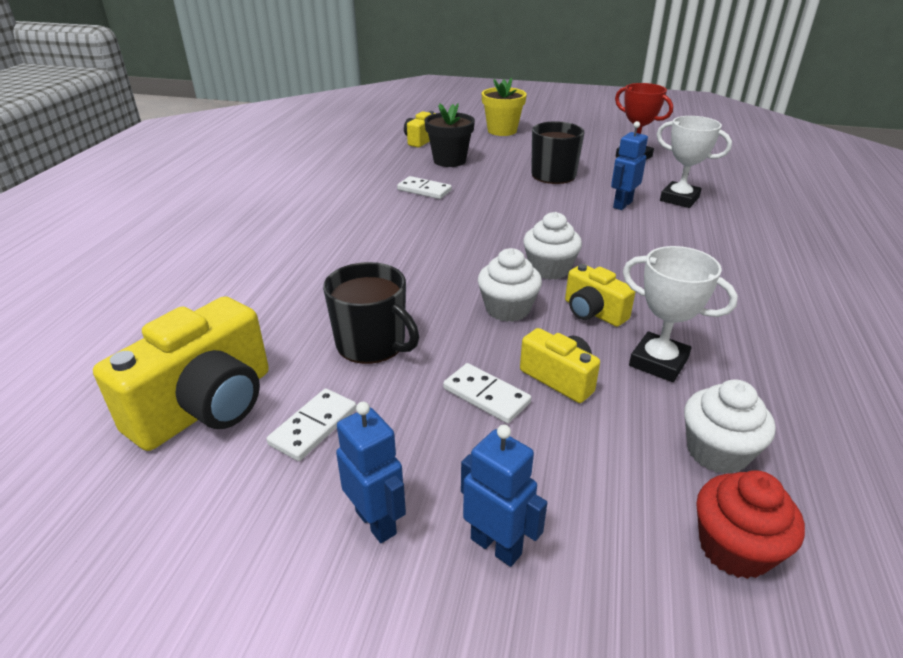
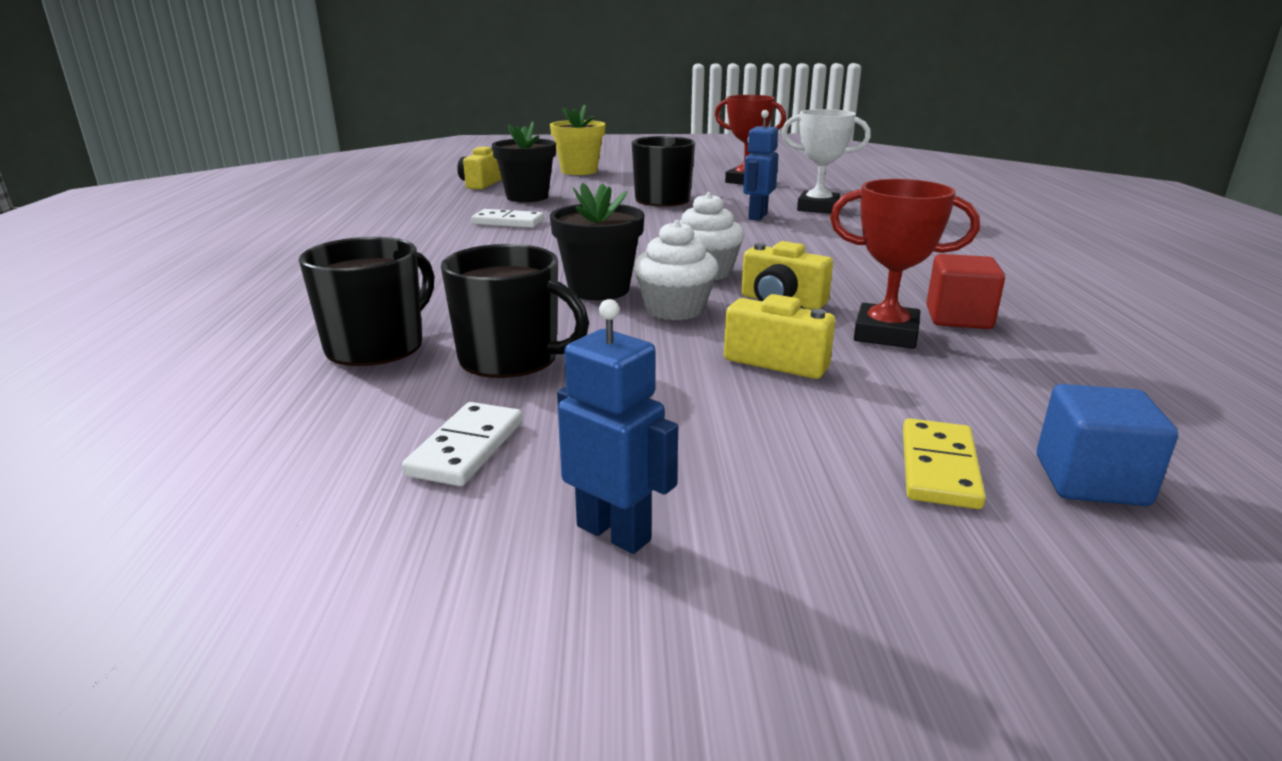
camera: 15 degrees left, 10 degrees down
(206, 406) = (284, 449): yellow camera -> none
(290, 316) = (377, 346): none -> black mug
(461, 278) = (599, 289): none -> black flower pot
(486, 396) = (694, 387): white domino -> none
(496, 546) = (798, 529): blue robot -> none
(624, 511) = (938, 468): none -> yellow domino
(658, 362) = (886, 334): white trophy -> red trophy
(717, 451) = (1006, 400): white cupcake -> none
(729, 353) = (958, 318): none -> red cube
(734, 548) = (1090, 481): red cupcake -> blue cube

